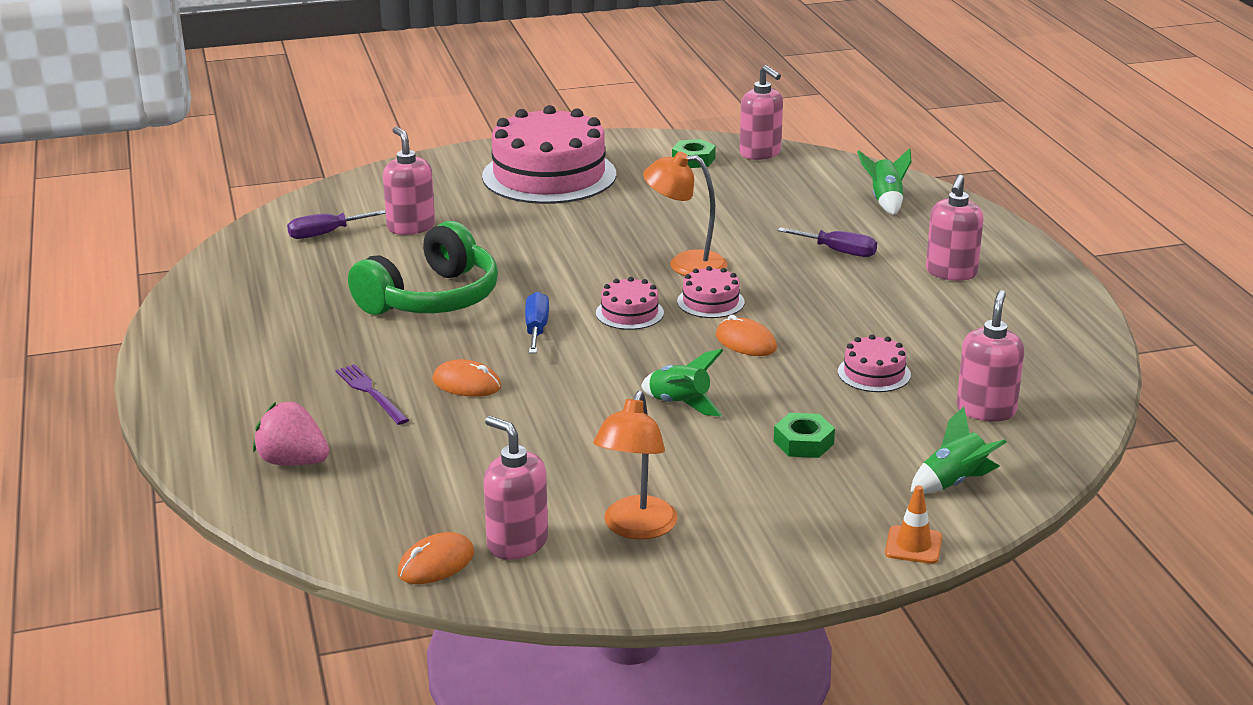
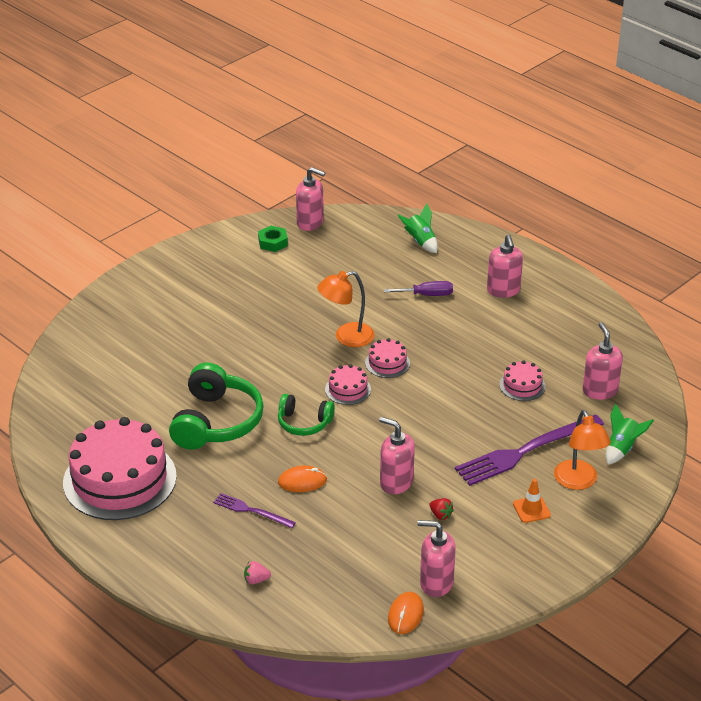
camera: 30 degrees left, 10 degrees up
(293, 462) = (256, 580): pink strawberry -> pink strawberry, size x0.53
(326, 234) = (91, 391): purple screwdriver -> none
(411, 227) = (143, 365): pink soap dispenser -> pink soap dispenser (396, 482)
(536, 329) = (304, 423): blue screwdriver -> green headphones
(549, 175) = (191, 287): pink cake -> pink cake (119, 479)
(607, 473) = (440, 515): none -> red strawberry
(636, 528) = (489, 546): orange lamp -> orange lamp (578, 482)
(680, 404) = (437, 449): green rocket -> none
(745, 342) = (434, 388): orange mouse -> none
(803, 443) = (525, 451): green nut -> purple fork
(913, 545) = (634, 499): orange traffic cone -> orange traffic cone (531, 509)

